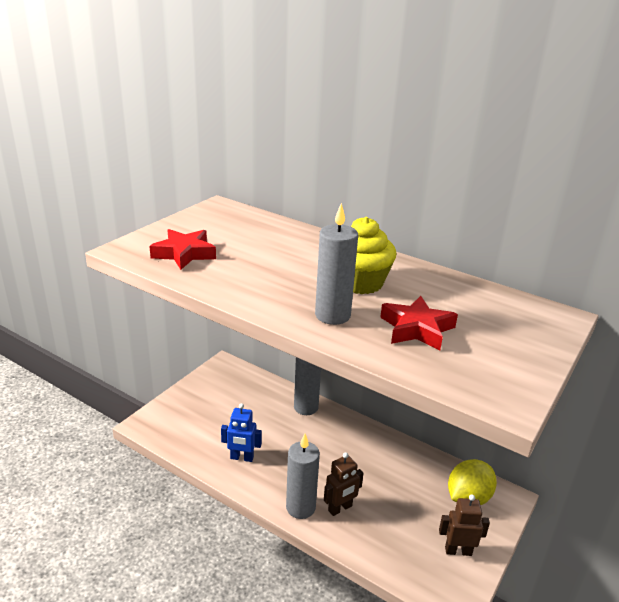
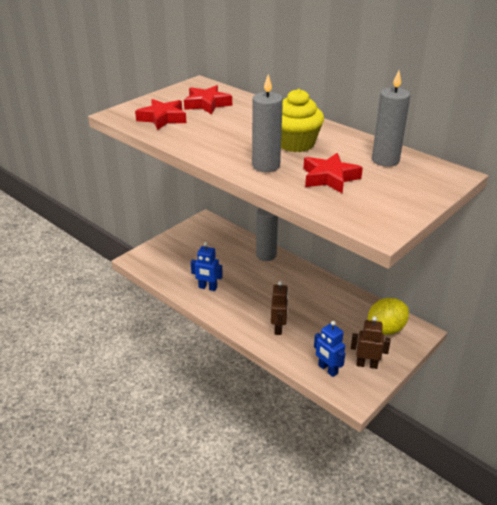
camera: 10 degrees right, 5 degrees up
(236, 233) = (207, 104): none -> red star
(300, 507) = (247, 325): grey candle -> grey candle (385, 160)
(340, 508) = (278, 328): brown robot -> brown robot turned 60 degrees counterclockwise
(412, 563) = (327, 369): none -> blue robot

